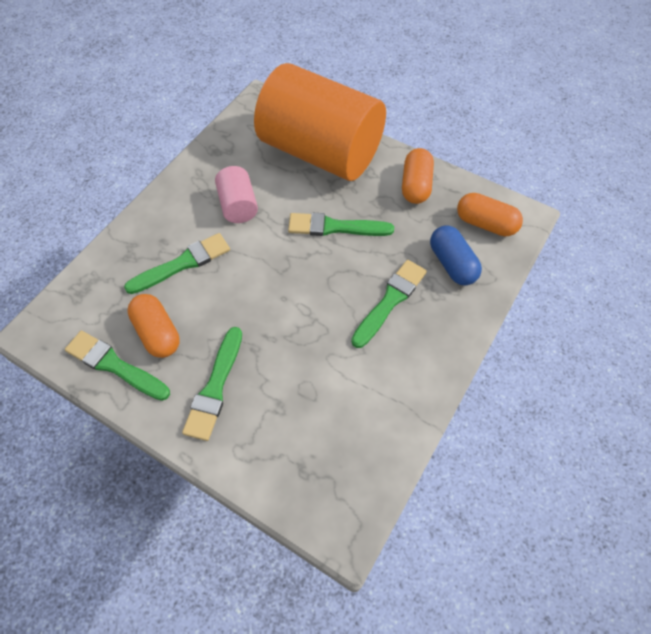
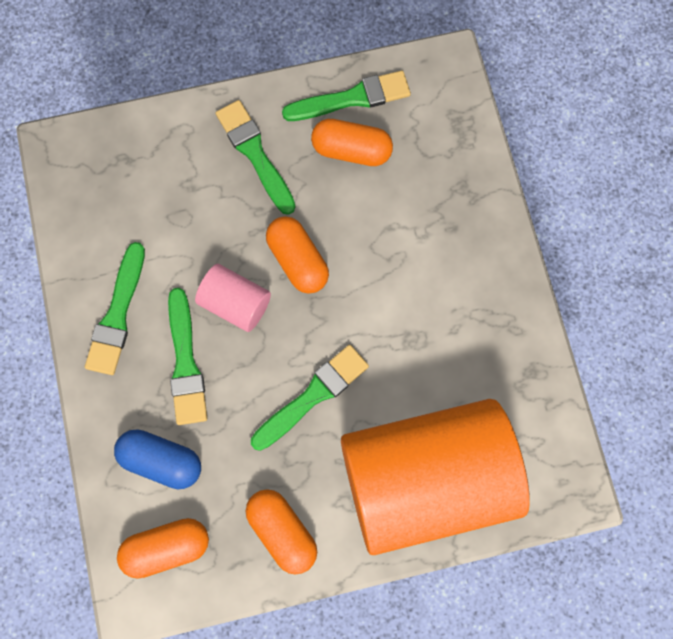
camera: 135 degrees right, 15 degrees up
(182, 264) = (407, 224): green brush -> green brush (117, 314)
(238, 206) = (431, 329): pink cylinder -> pink cylinder (235, 303)
(265, 299) = (298, 260): none -> orange capsule

